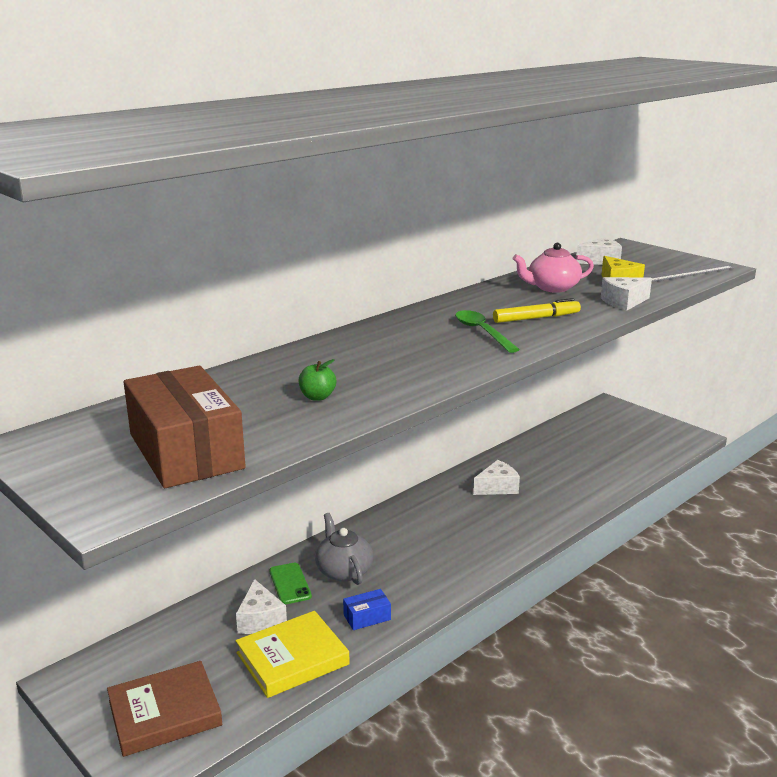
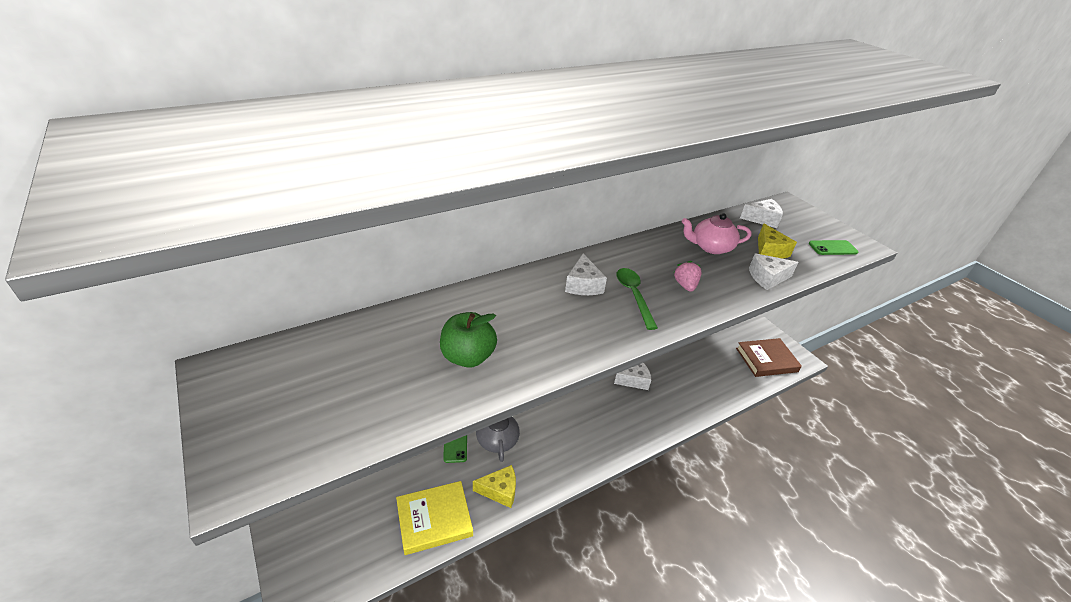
camera: 10 degrees right, 15 degrees up
(165, 713) = (330, 550): brown book -> brown book (766, 360)
(186, 451) = (334, 409): brown box -> none
(260, 619) = (424, 474): white cheese -> white cheese (583, 285)
(317, 397) = (468, 357): green apple -> green apple, size x1.74
(367, 617) = (500, 491): blue box -> yellow cheese
(536, 318) = (685, 285): yellow marker -> pink strawberry
(686, 273) = (832, 248): grey ruler -> green phone

